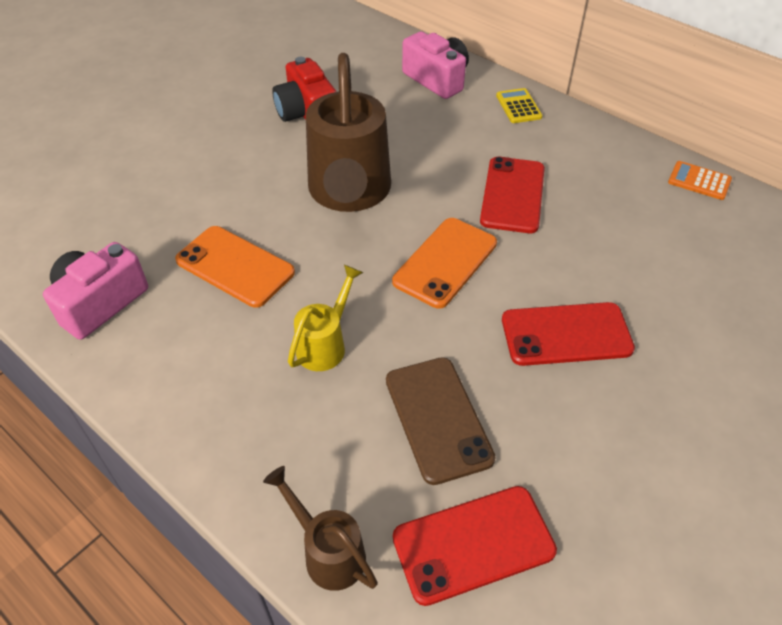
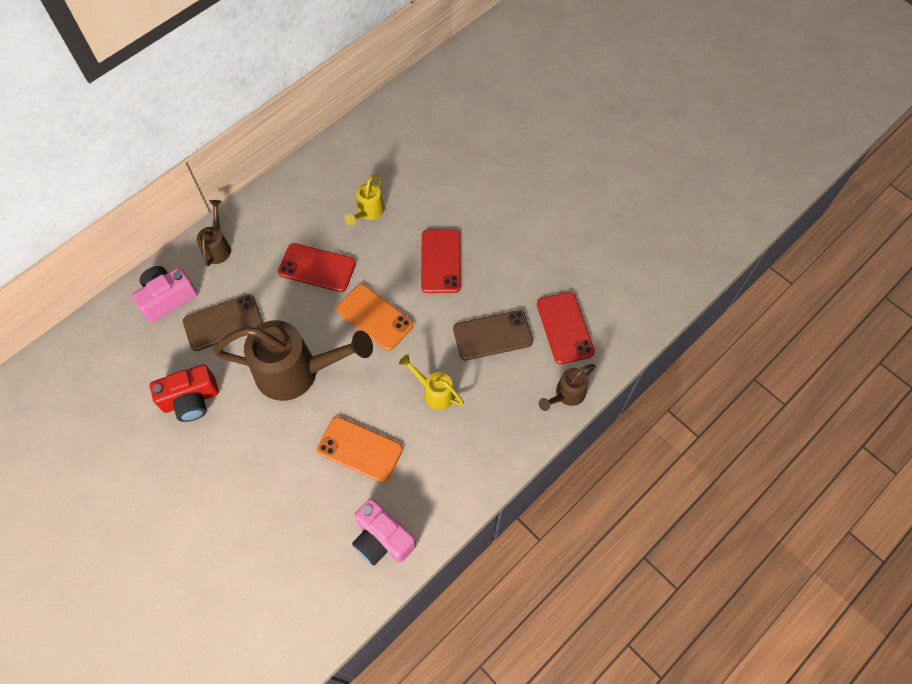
camera: 85 degrees left, 15 degrees up
(235, 266) = (359, 449): orange phone -> orange phone turned 75 degrees clockwise
(412, 124) = (223, 323): none -> brown phone
(518, 106) = (218, 246): yellow calculator -> brown watering can
(625, 238) = (368, 212): none -> yellow watering can
(699, 181) = (323, 158): orange calculator -> none

